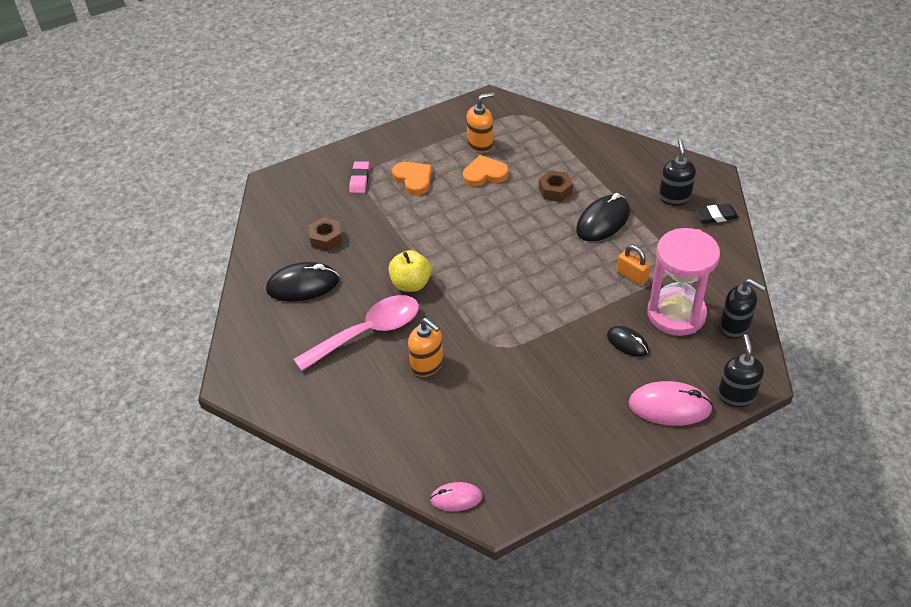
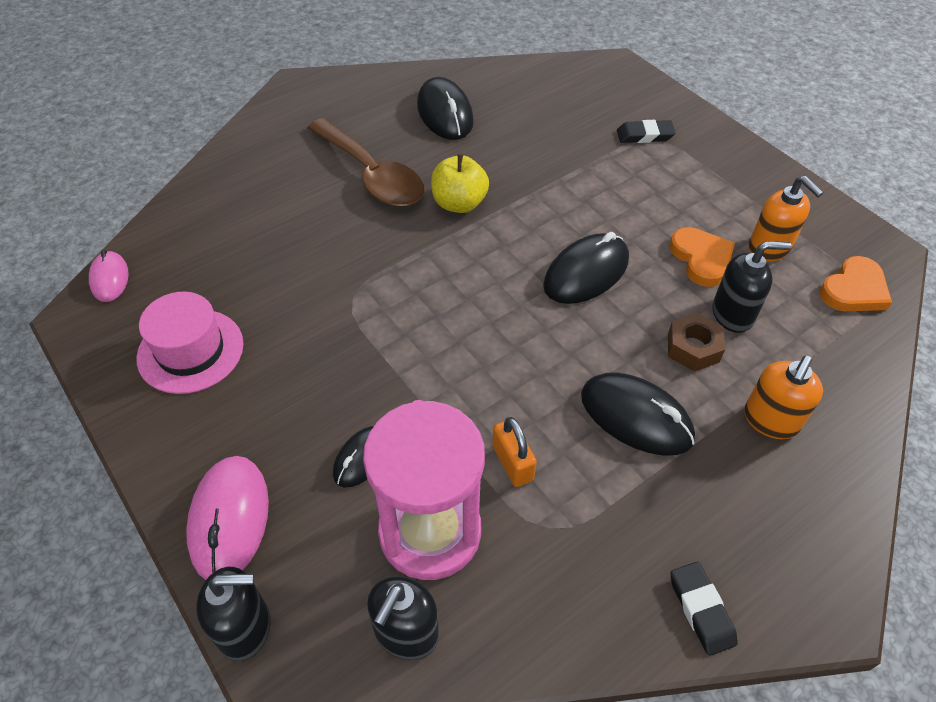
camera: 80 degrees right, 5 degrees up
(326, 238) = (527, 121): brown nut -> none
(359, 179) = (645, 135): pink eraser -> black eraser
(368, 332) = (372, 175): pink spoon -> brown spoon
(413, 179) = (663, 185): orange heart -> orange heart (854, 290)
(427, 365) = (320, 232): orange soap dispenser -> orange soap dispenser (770, 420)
(489, 227) = (586, 273): none -> black mouse
(535, 437) = (190, 351): none -> pink hat
(632, 276) = (512, 463): orange padlock -> orange padlock turned 60 degrees counterclockwise
(674, 197) = (733, 532): black soap dispenser -> black soap dispenser (733, 314)

